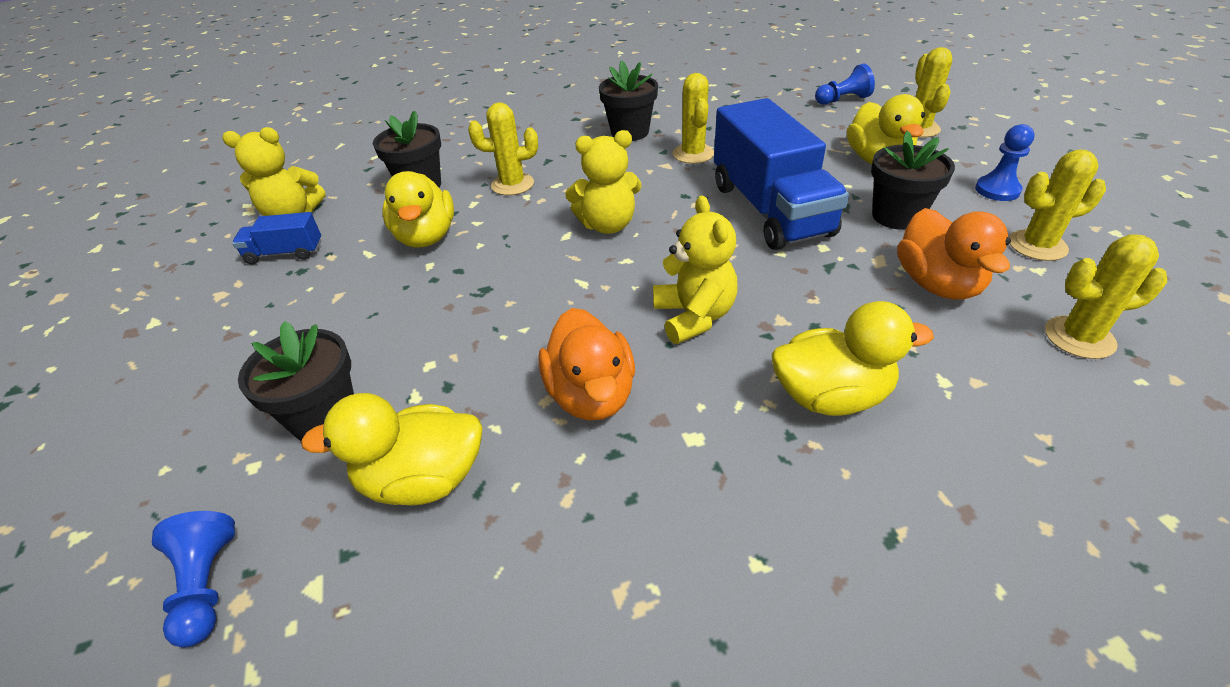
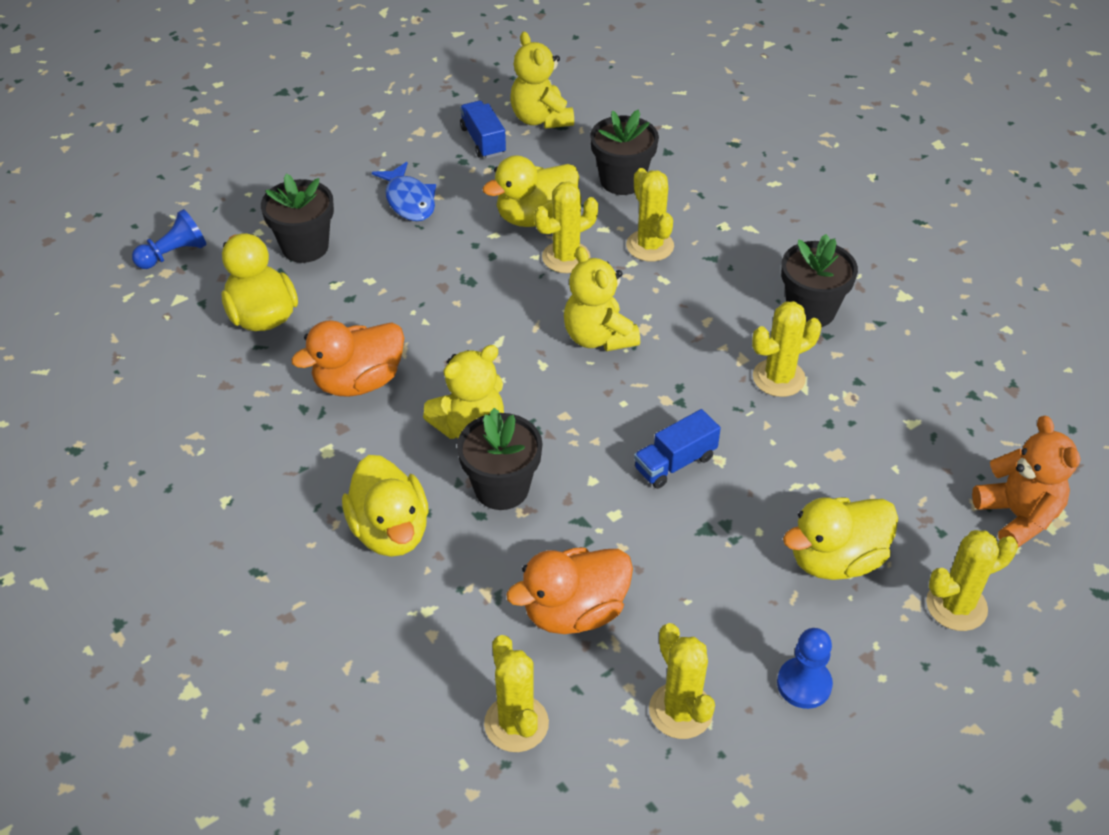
camera: 70 degrees right, 5 degrees up
(325, 316) = (409, 200): none -> blue fish
(494, 227) = (566, 257): none -> yellow cactus
(770, 209) = (675, 463): blue truck -> blue truck, size x0.46
(842, 100) = (1017, 516): blue pawn -> orange teddy bear
(897, 216) = (701, 578): black flower pot -> black flower pot (501, 488)

